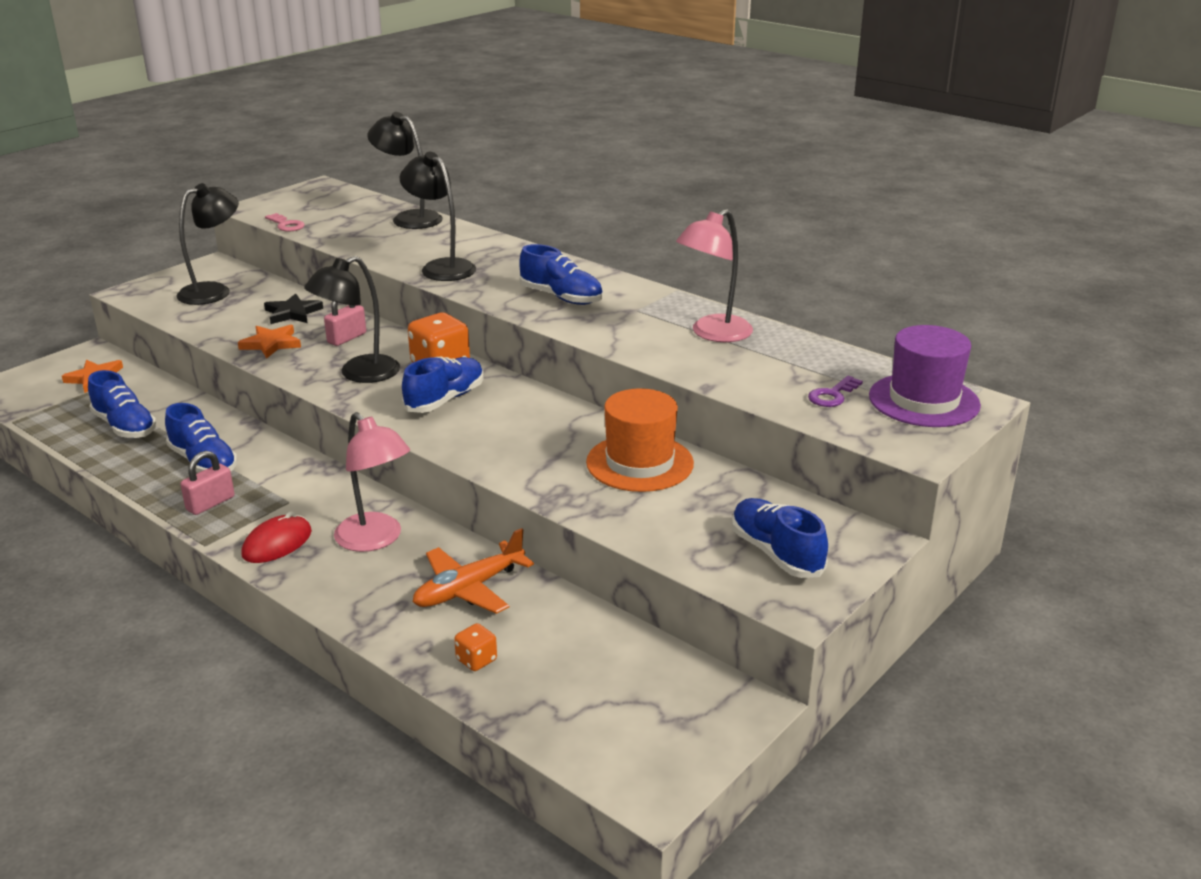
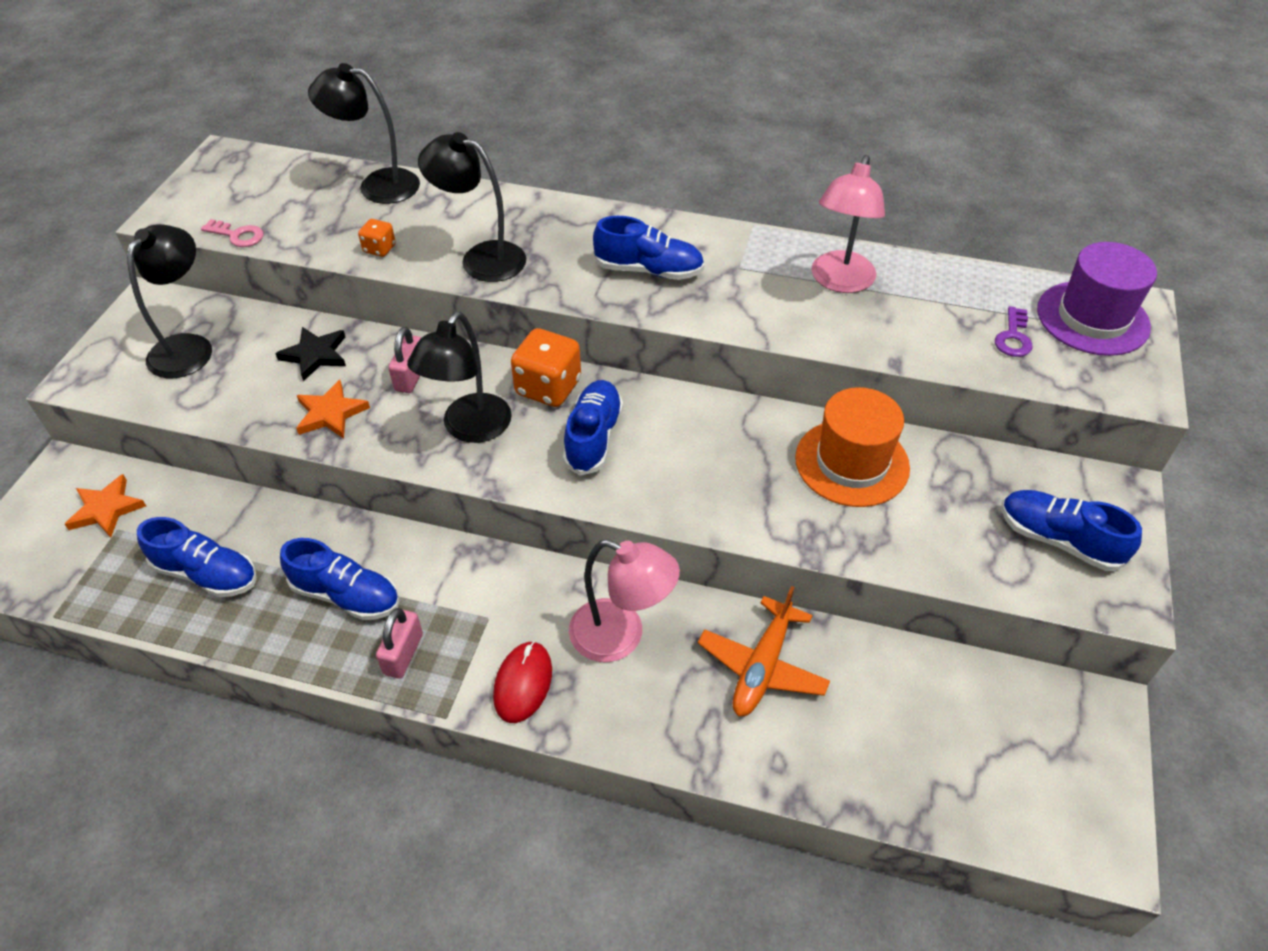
camera: 25 degrees left, 20 degrees up
(476, 660) = (839, 758): orange dice -> orange dice (379, 249)

